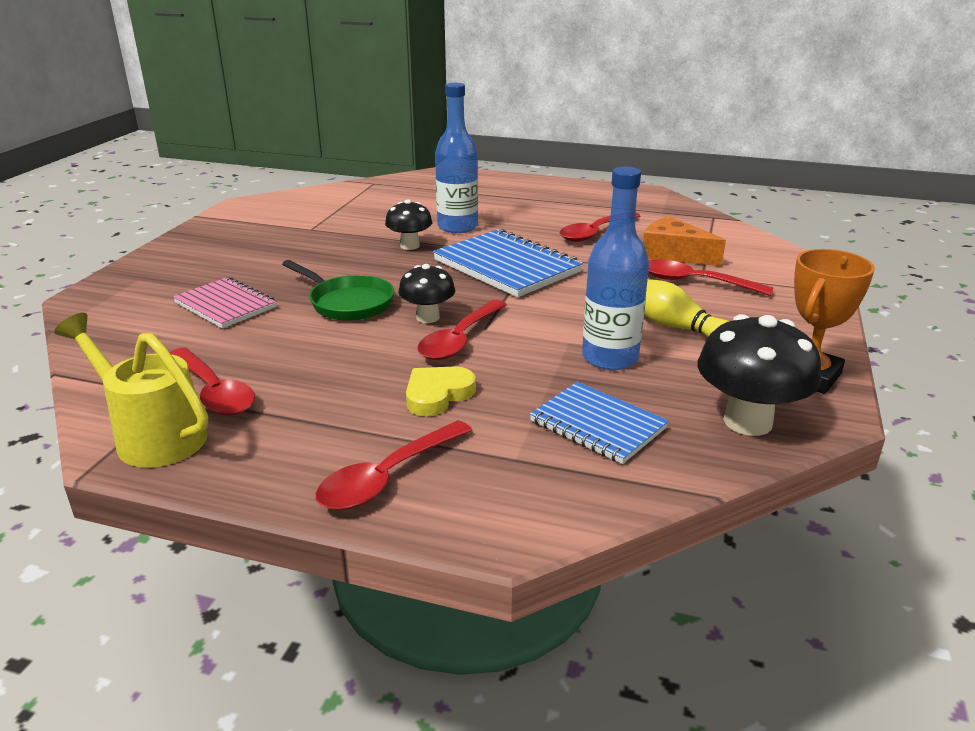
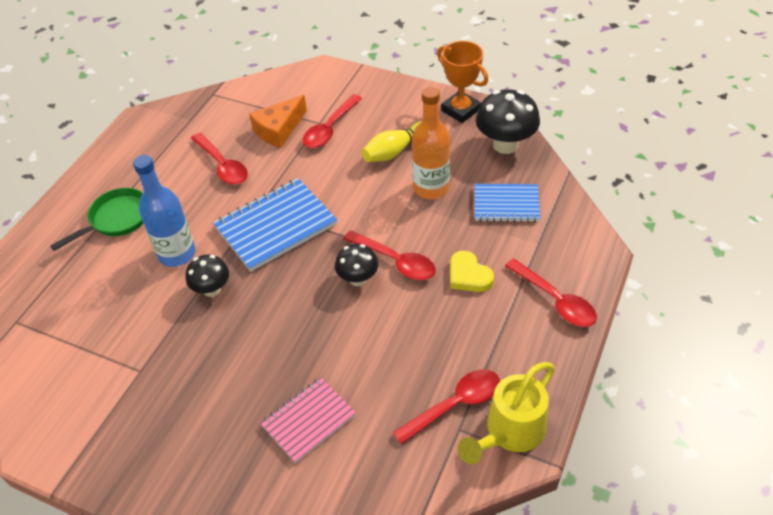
camera: 80 degrees left, 20 degrees up
(348, 303) = (322, 330): green pan -> green pan (116, 219)
(597, 425) = (506, 204): blue notebook -> blue notebook turned 45 degrees clockwise
(610, 358) = (431, 188): blue bottle -> orange bottle

